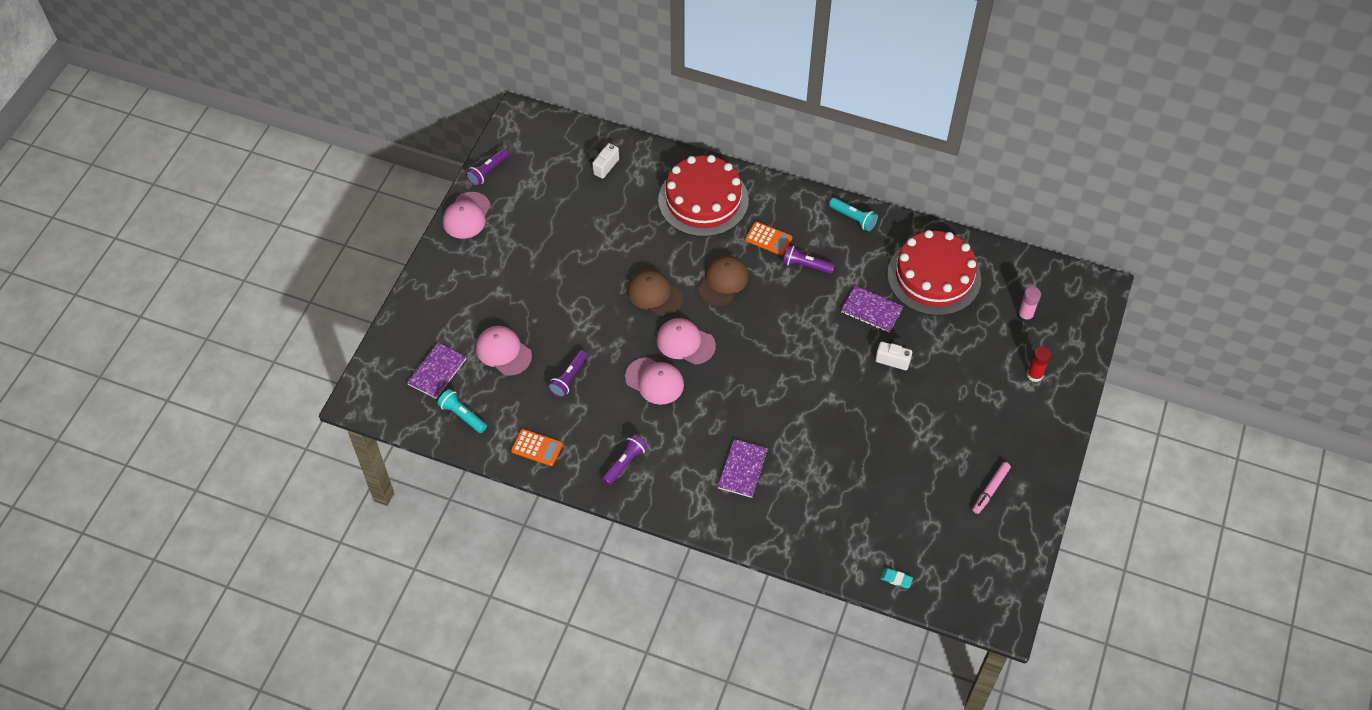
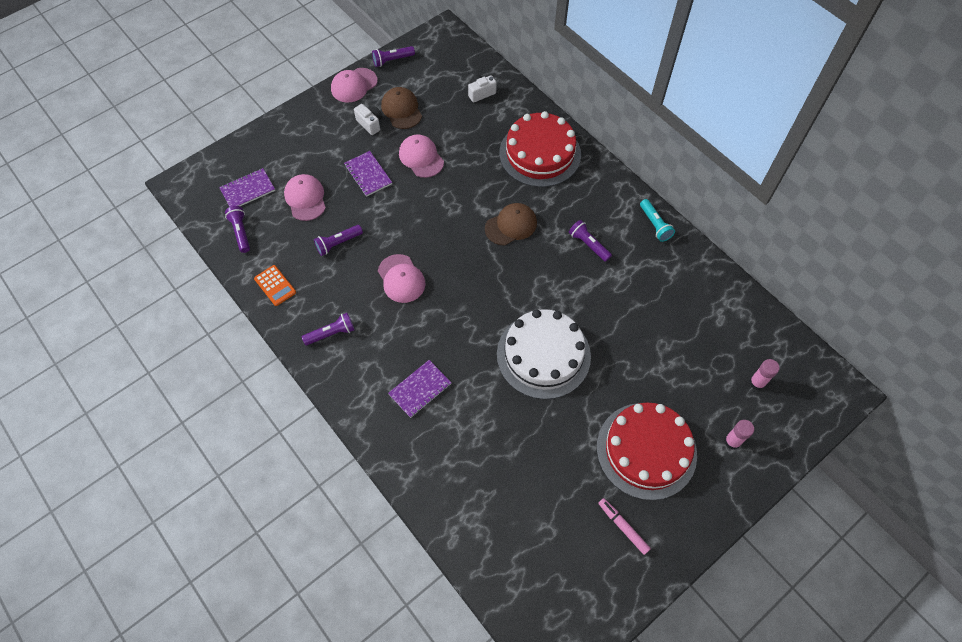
camera: 30 degrees right, 5 degrees up
(462, 415) = (241, 232): turquoise flashlight -> purple flashlight
(654, 294) = (450, 210): brown cap -> brown cap (401, 110)
(685, 343) = (447, 260): pink cap -> pink cap (421, 157)
(768, 239) = (572, 208): orange calculator -> none
(831, 384) = (543, 355): none -> white cake
(871, 310) = (620, 309): purple notebook -> purple notebook (368, 174)
(893, 358) = (611, 360): white camera -> white camera (370, 124)
(896, 579) = (483, 562): turquoise eraser -> none
(934, 276) = (694, 307): red cake -> red cake (646, 450)
(990, 490) = (623, 527): pink marker -> pink marker turned 75 degrees clockwise
(1034, 375) = (732, 441): red glue stick -> pink glue stick

